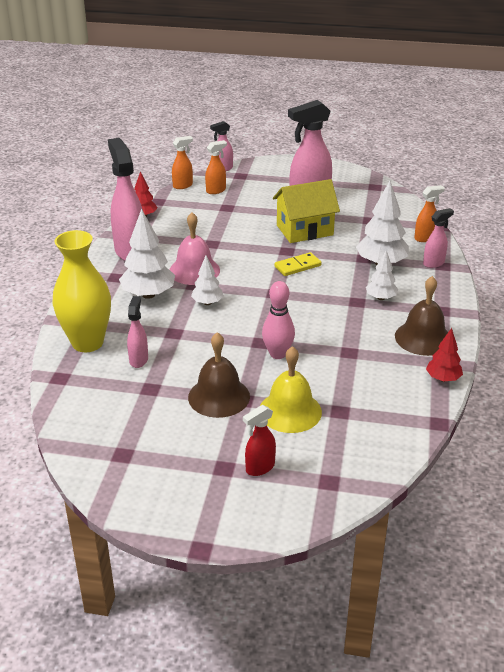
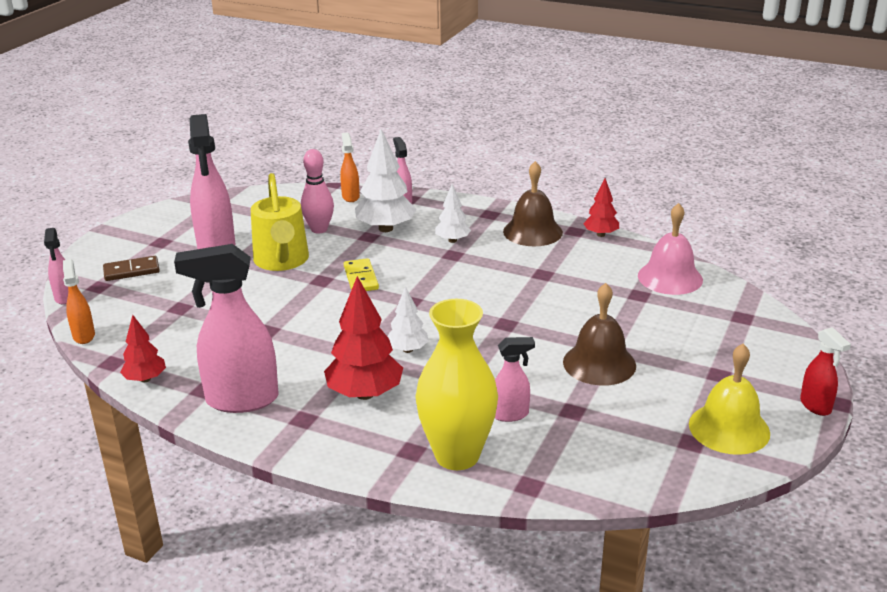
camera: 75 degrees left, 5 degrees down
(139, 360) = (510, 414): pink spray bottle -> pink spray bottle turned 150 degrees clockwise
(148, 294) = (365, 394): white tree -> red tree
(194, 270) = (326, 351): pink bell -> pink bell (670, 277)
(216, 190) = (124, 310): orange spray bottle -> none
(259, 468) = (720, 352): red spray bottle -> red spray bottle (816, 406)
(264, 181) = (131, 271): none -> brown domino
(278, 354) = (532, 316): pink bowling pin -> pink bowling pin (319, 229)
(290, 411) = (633, 322): yellow bell -> yellow bell (729, 428)
(304, 230) = (282, 261): yellow house -> yellow watering can

